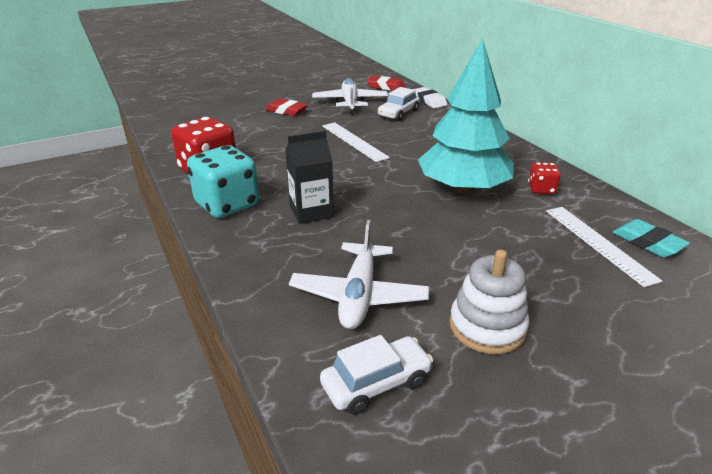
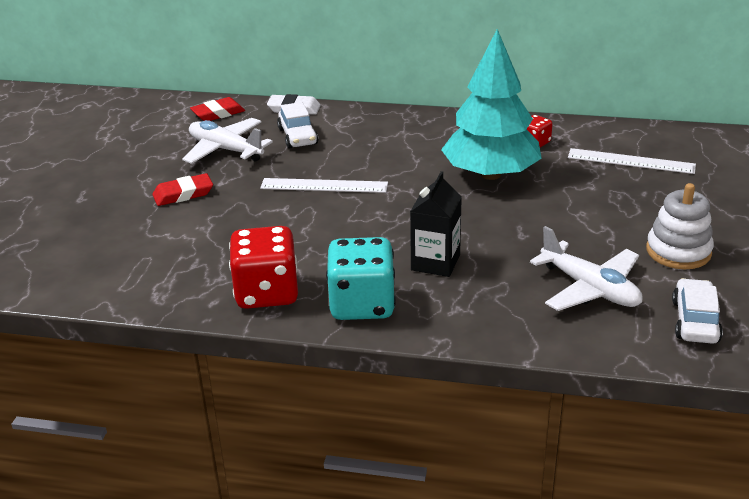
camera: 50 degrees left, 0 degrees up
(647, 242) = (649, 143): turquoise eraser -> none

